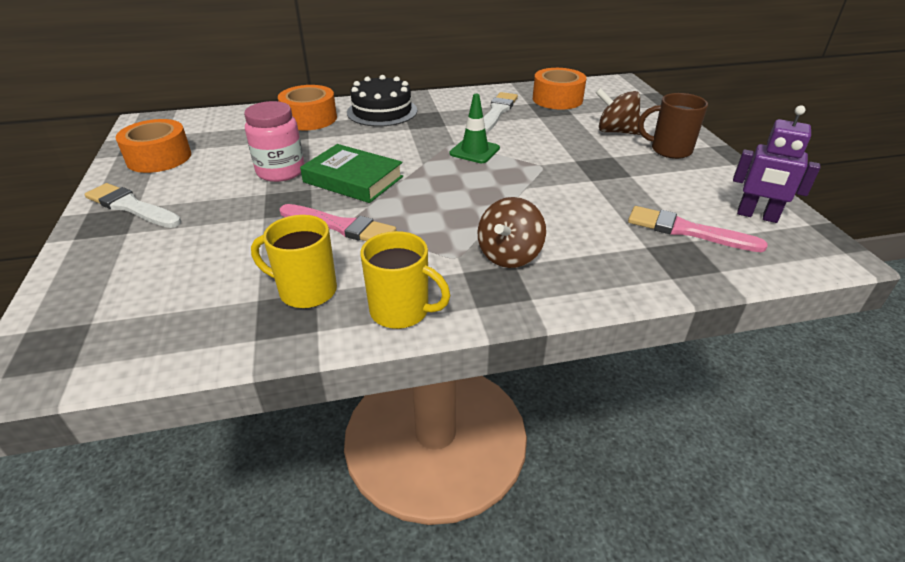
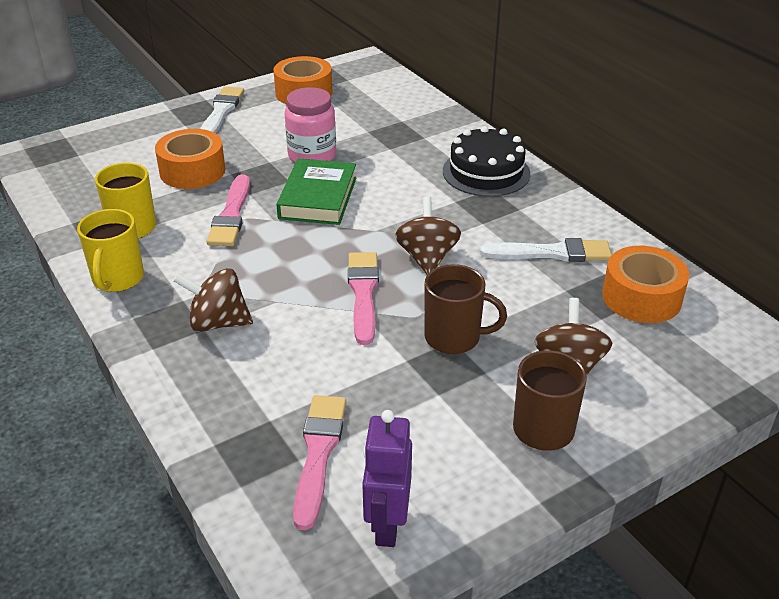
camera: 70 degrees right, 0 degrees up
(309, 119) = (433, 136): orange tape -> orange tape (192, 171)
(474, 151) = (427, 258): green traffic cone -> brown spinning top
(504, 182) = (363, 293): none -> pink brush
(573, 159) = (454, 338): none -> brown mug

